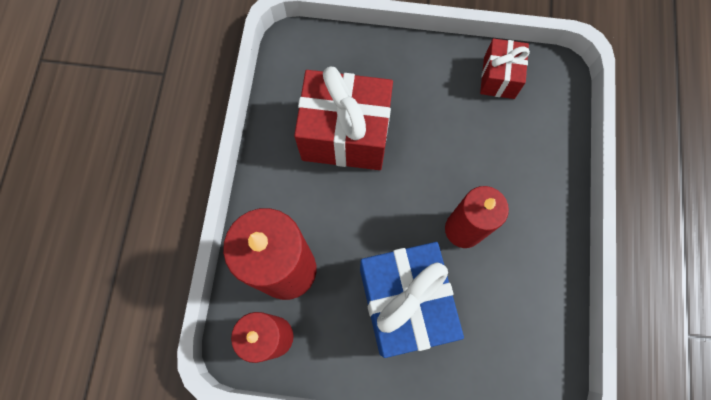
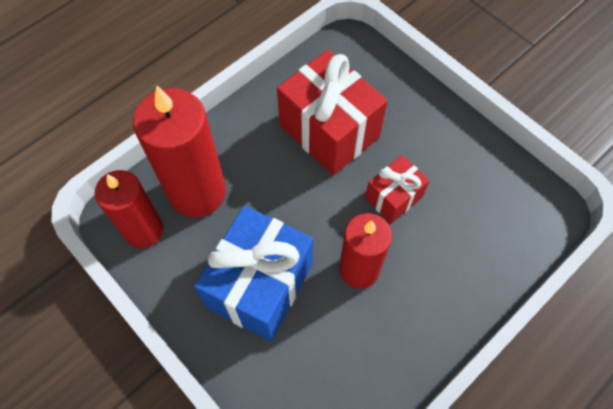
camera: 40 degrees right, 10 degrees down
(499, 78) = (496, 178): red gift -> red gift (393, 198)

